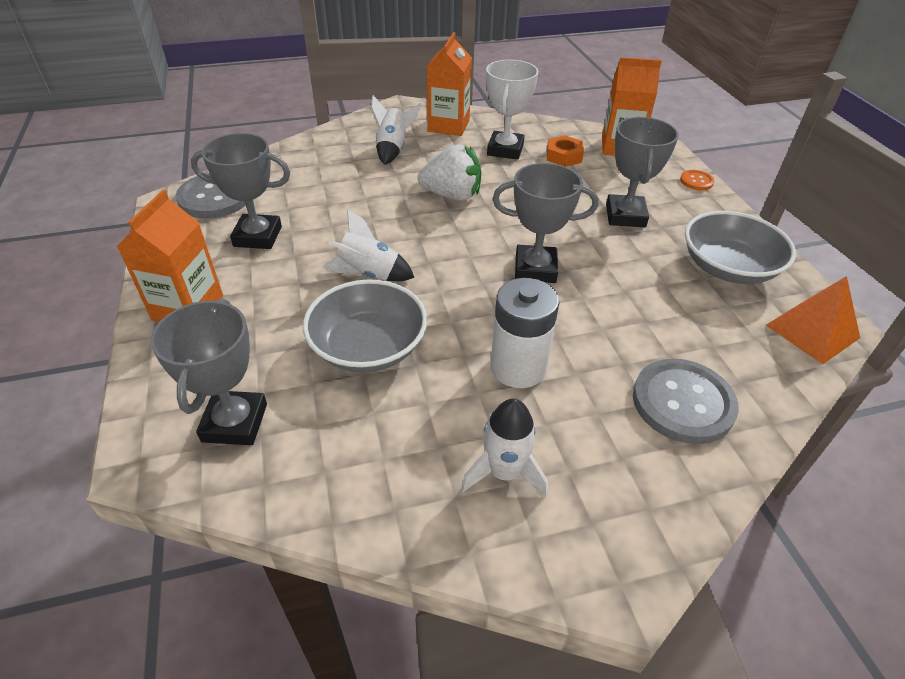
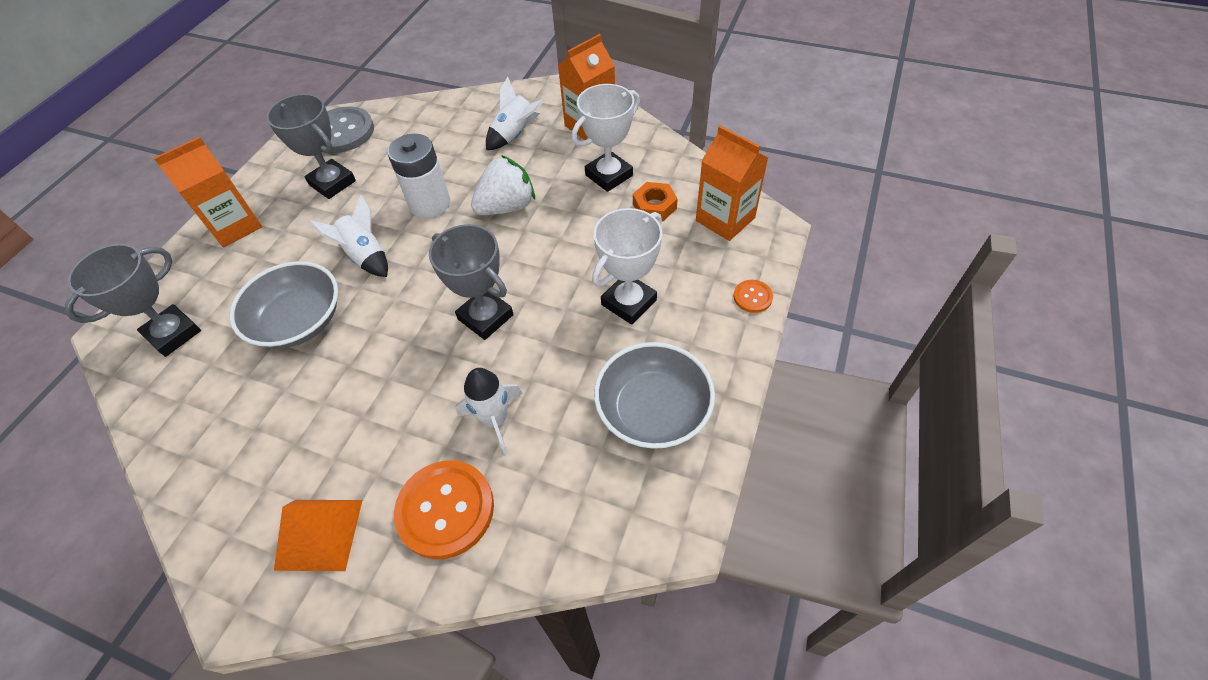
camera: 40 degrees right, 10 degrees up
(452, 195) = (507, 207): white strawberry -> white strawberry turned 75 degrees counterclockwise
(504, 472) = (267, 476): white rocket -> white rocket (495, 419)
(518, 367) = (369, 400): white battery -> white battery (430, 204)
(625, 216) = (629, 302): grey trophy -> white trophy
(682, 402) = (445, 510): grey button -> orange button
(812, 331) = (643, 522): orange pyramid -> orange pyramid (319, 534)

